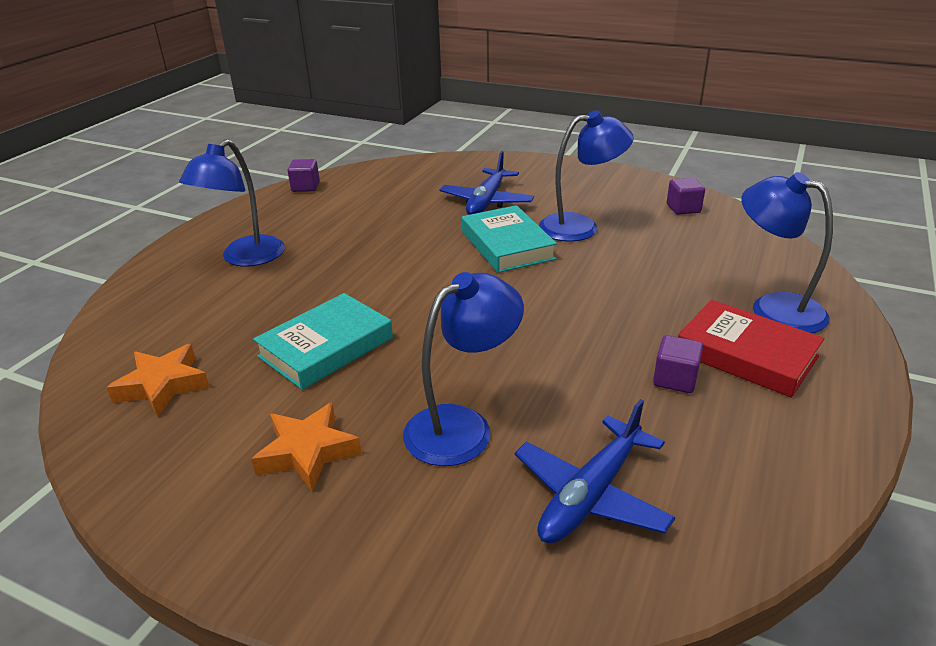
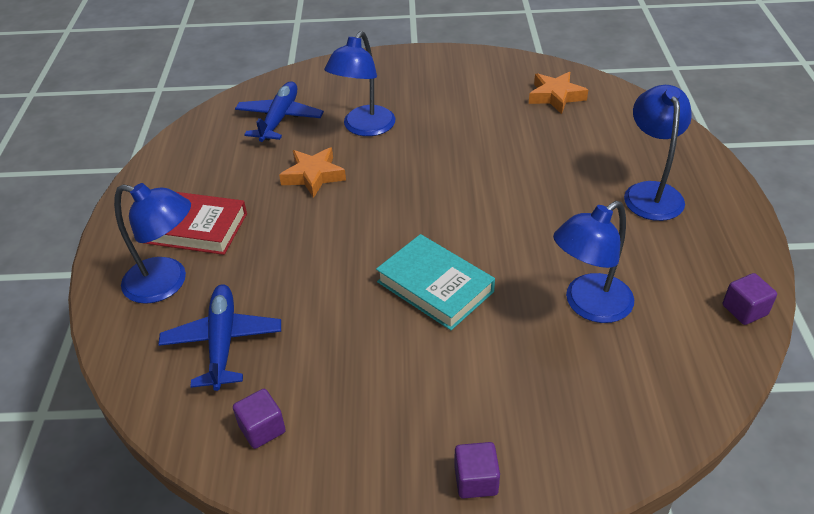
camera: 155 degrees right, 10 degrees up
(308, 452) = (435, 94): orange star -> orange star (313, 176)
(326, 347) = (489, 144): turquoise book -> none
(487, 201) = (509, 357): blue plane -> blue plane (223, 342)
(580, 226) = (375, 344): blue lamp -> blue lamp (589, 305)
(675, 379) = (244, 193): purple cube -> purple cube (476, 480)

